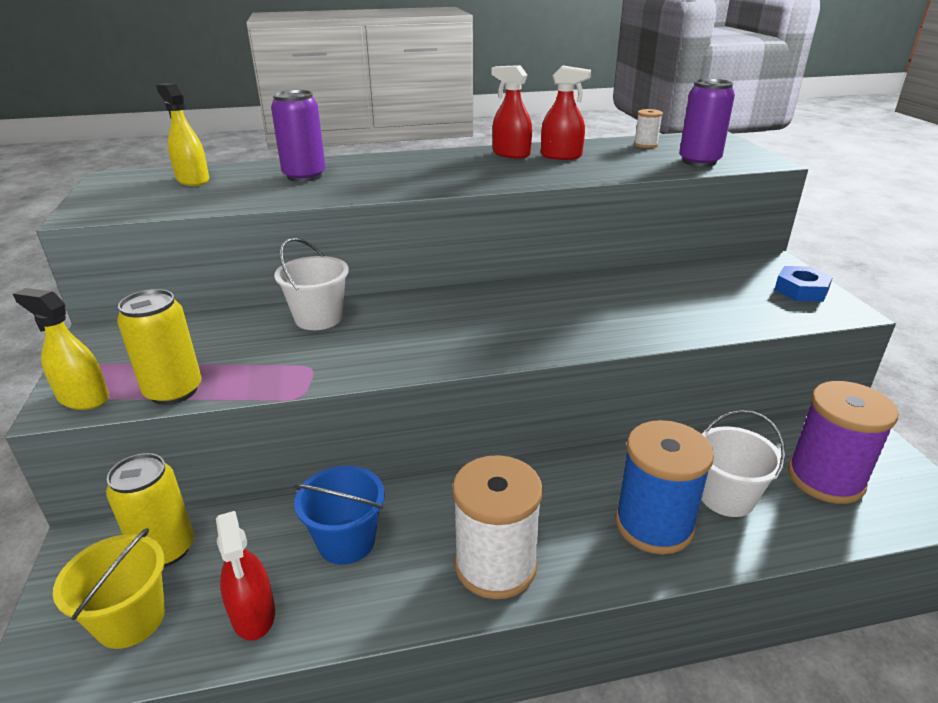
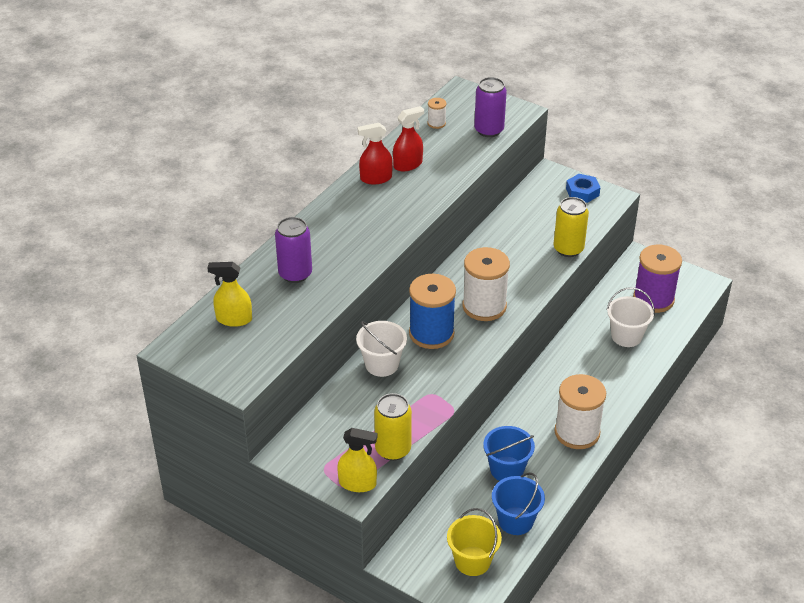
camera: 45 degrees left, 10 degrees up
(83, 398) = (357, 483): yellow spray bottle -> yellow spray bottle turned 150 degrees counterclockwise
(165, 549) = (437, 532): yellow can -> yellow can (568, 249)
(253, 614) = (516, 521): red spray bottle -> blue bucket
(510, 327) = (484, 306): none -> white spool
(654, 524) = (613, 370): blue spool -> blue spool (431, 333)

